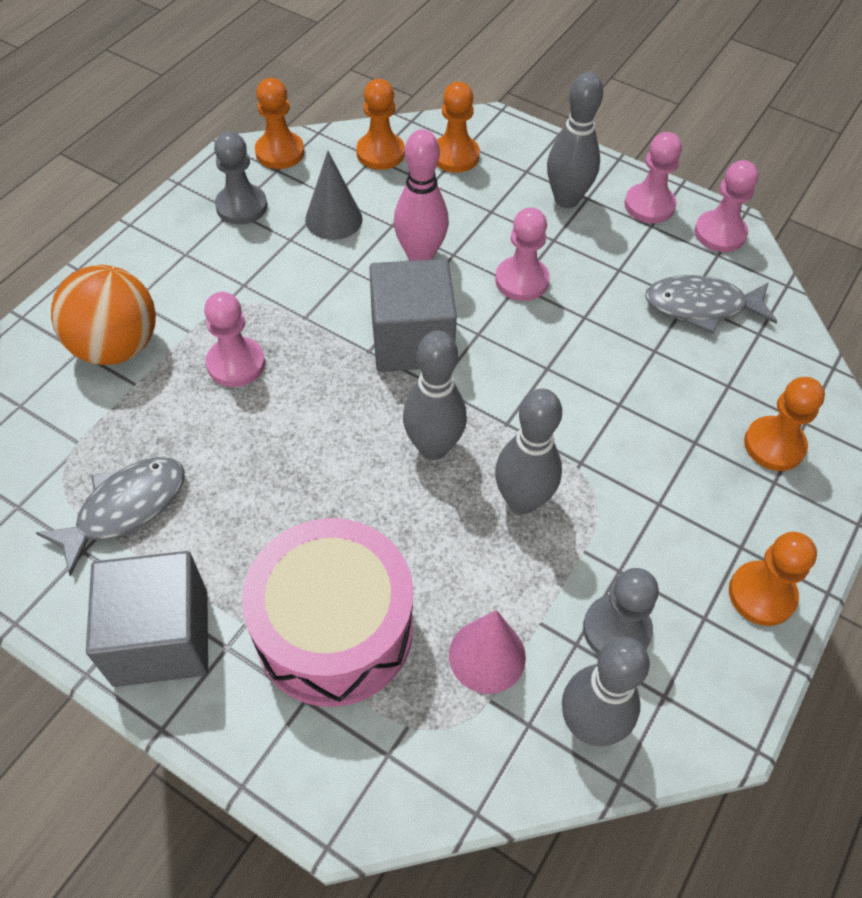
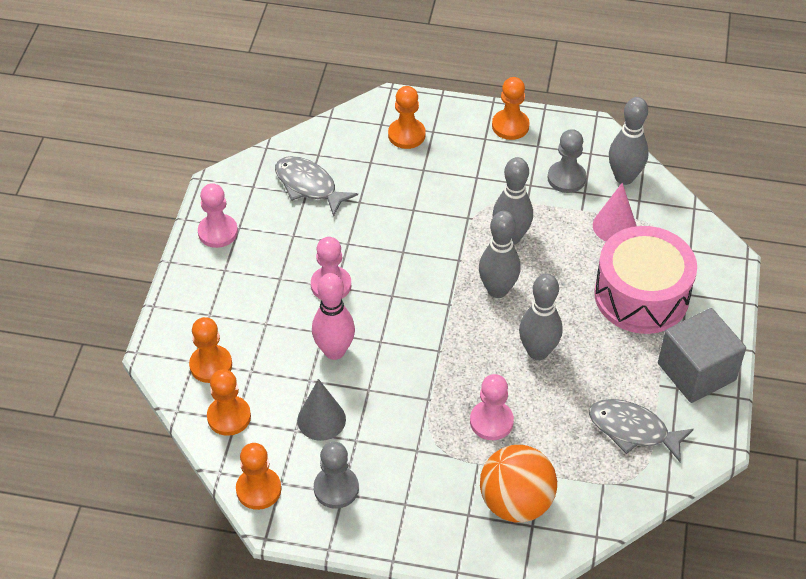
camera: 110 degrees left, 5 degrees down
(412, 341) = (418, 329): grey cube -> none
(566, 199) = (232, 281): grey bowling pin -> grey bowling pin (538, 351)
(701, 307) = (308, 186): grey fish -> grey fish turned 150 degrees clockwise
(720, 233) = (230, 188): pink pawn -> none

